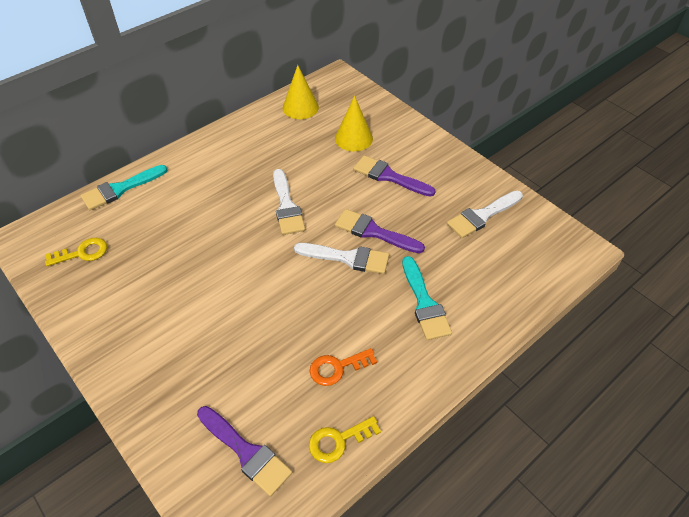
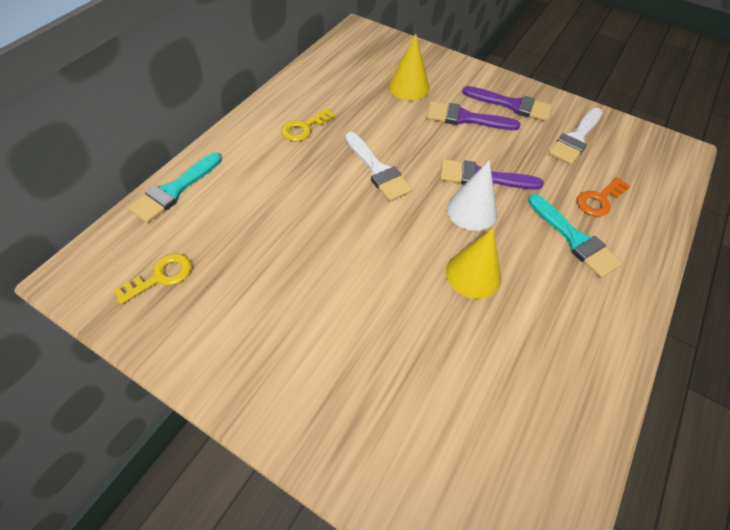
camera: 20 degrees left, 5 degrees up
(246, 452) = (485, 468): purple brush -> purple brush (512, 105)
(300, 107) = (337, 66): yellow cone -> yellow cone (473, 274)
(337, 368) = (528, 334): orange key -> orange key (599, 200)
(338, 441) = (577, 419): yellow key -> yellow key (304, 128)
(347, 258) = (471, 210): white brush -> white cone

